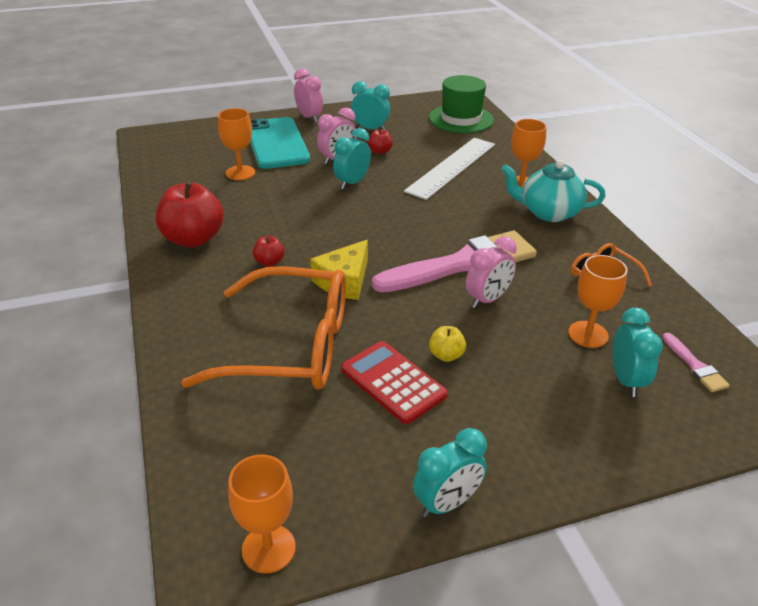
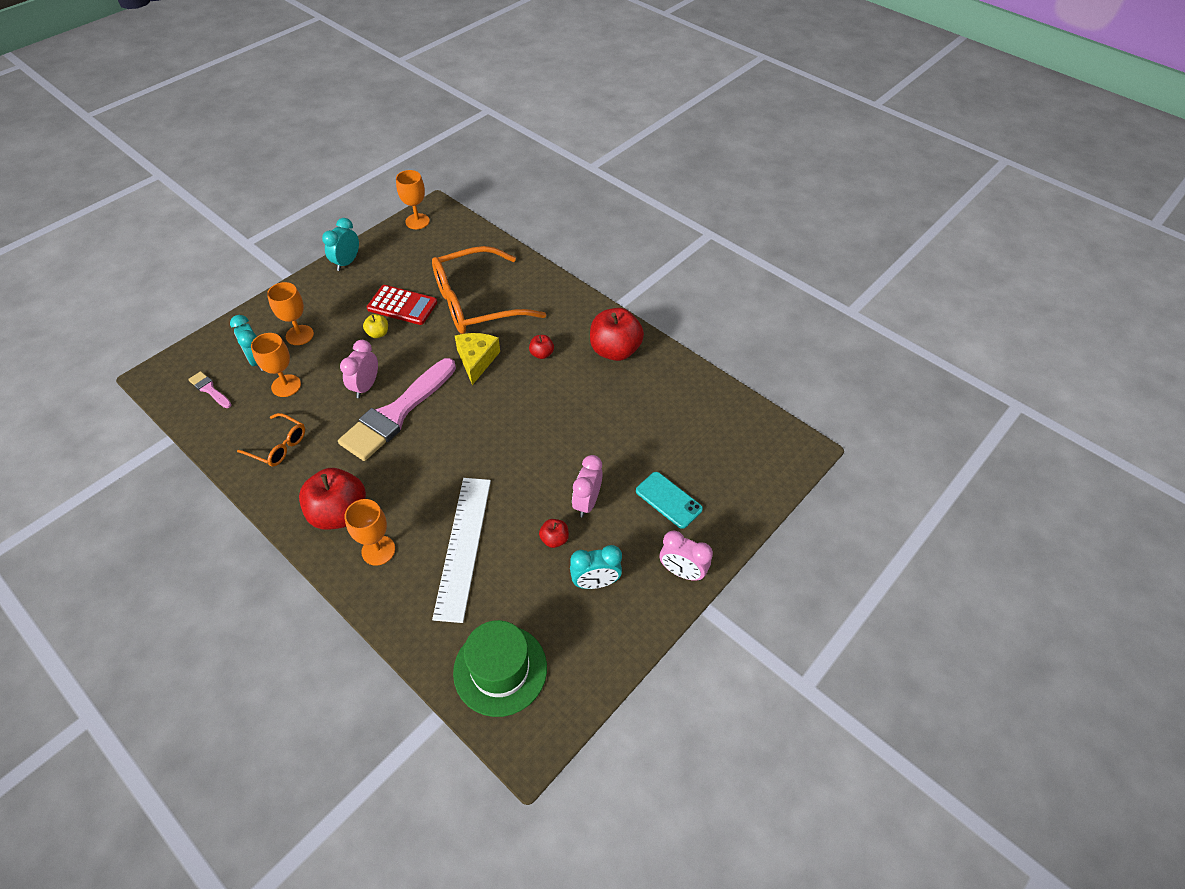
camera: 150 degrees right, 15 degrees up
(240, 173) = (657, 437): orange goblet -> orange goblet (299, 335)
(277, 143) = (668, 500): turquoise phone -> turquoise phone, size x0.57
(352, 183) = (546, 471): turquoise clock -> none
(548, 212) = (339, 513): turquoise teapot -> red apple

